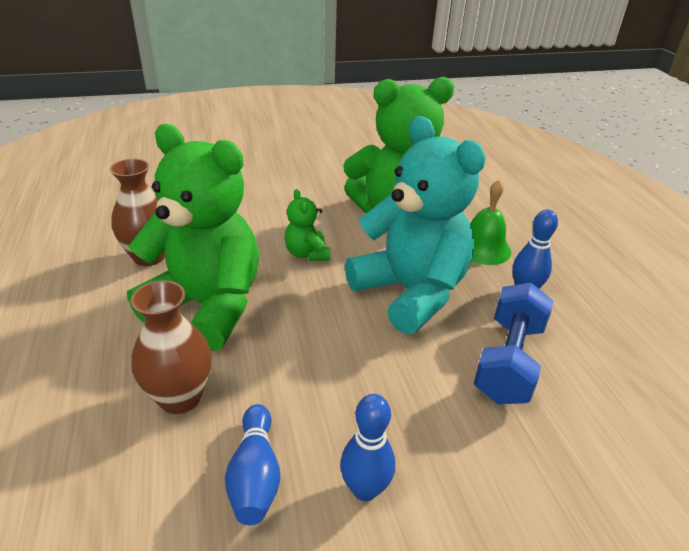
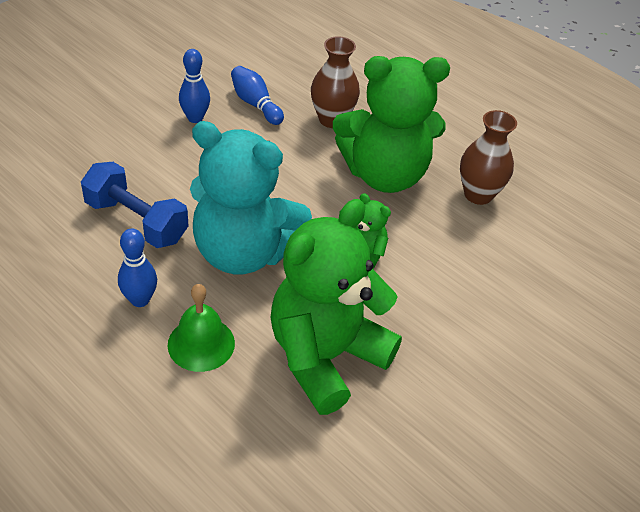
camera: 145 degrees right, 10 degrees up
(508, 361) = (136, 221): blue dumbbell -> blue dumbbell turned 45 degrees counterclockwise

